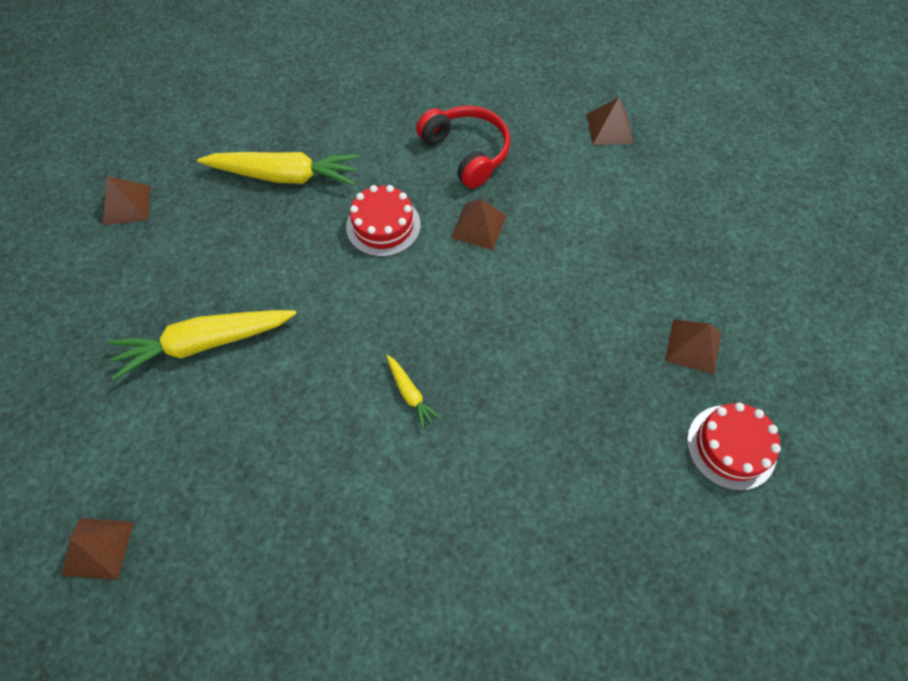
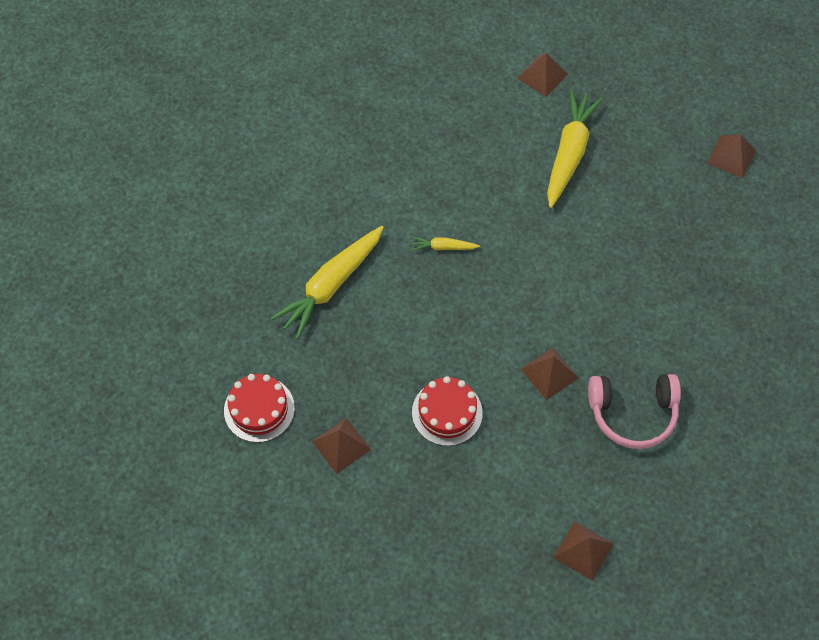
camera: 125 degrees right, 0 degrees up
(98, 548) = (466, 53): brown pyramid -> brown pyramid (542, 76)
(284, 176) = (694, 268): yellow carrot -> yellow carrot (331, 285)
(383, 225) = (596, 308): red cake -> red cake (447, 412)
(467, 152) = (632, 413): red headphones -> pink headphones

